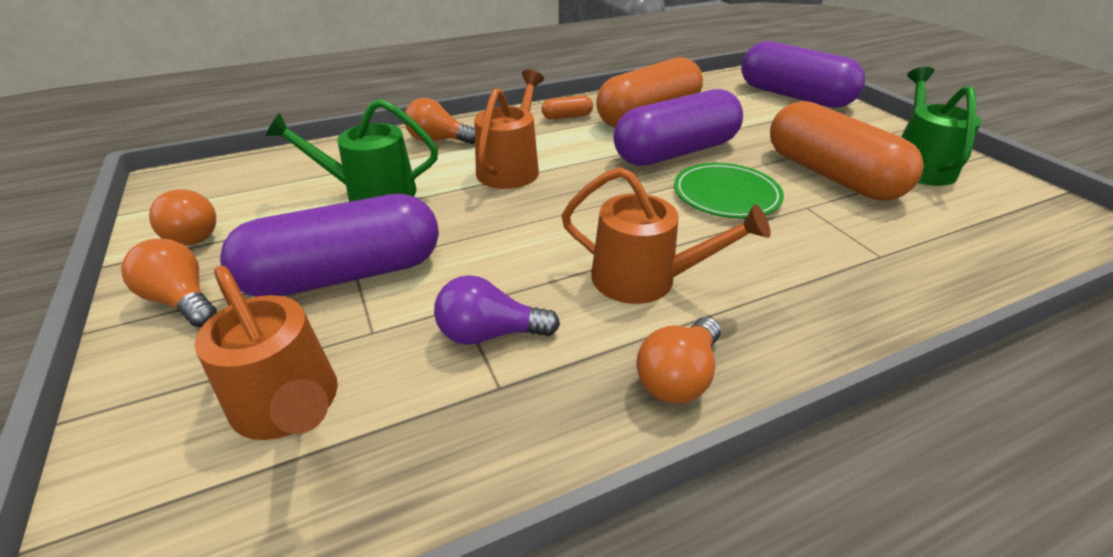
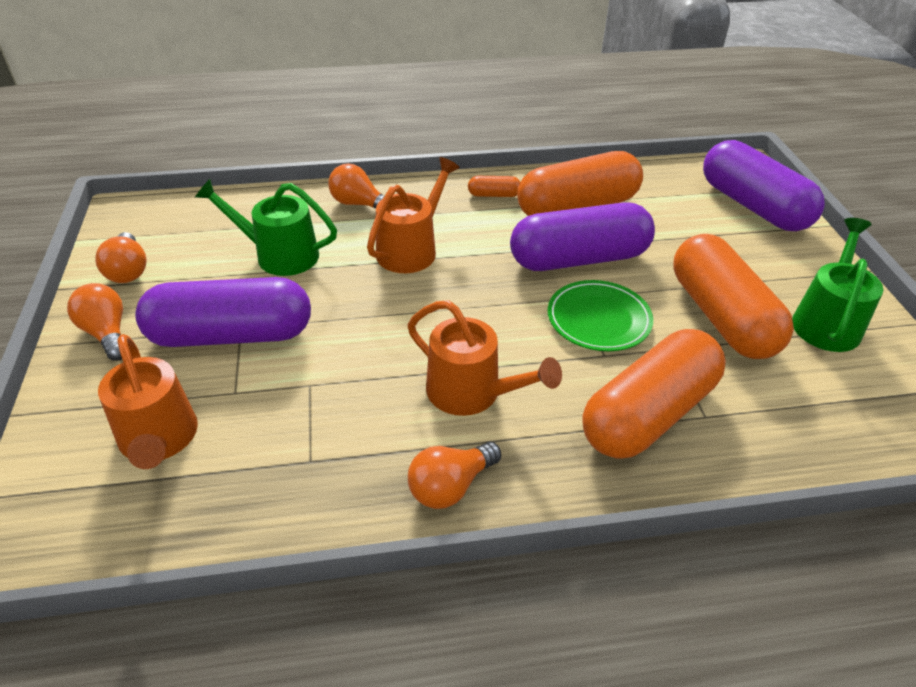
camera: 15 degrees right, 5 degrees up
(489, 334) = (321, 414): purple light bulb -> none
(829, 264) = (648, 414): none -> orange capsule

